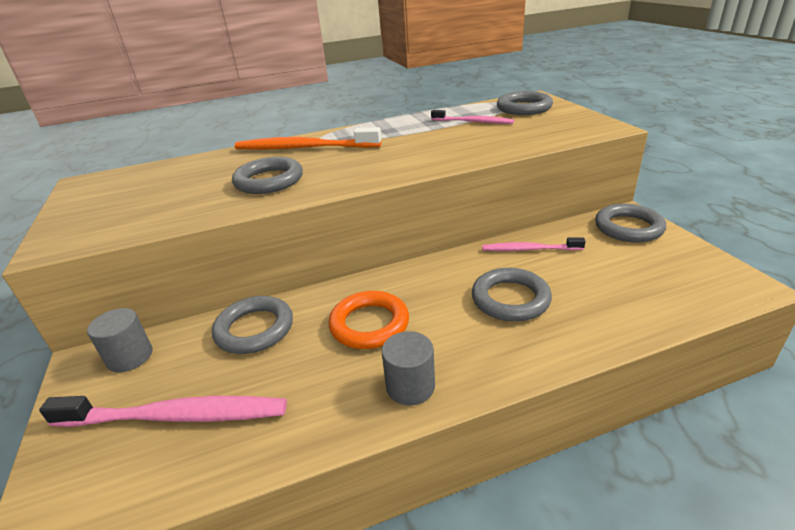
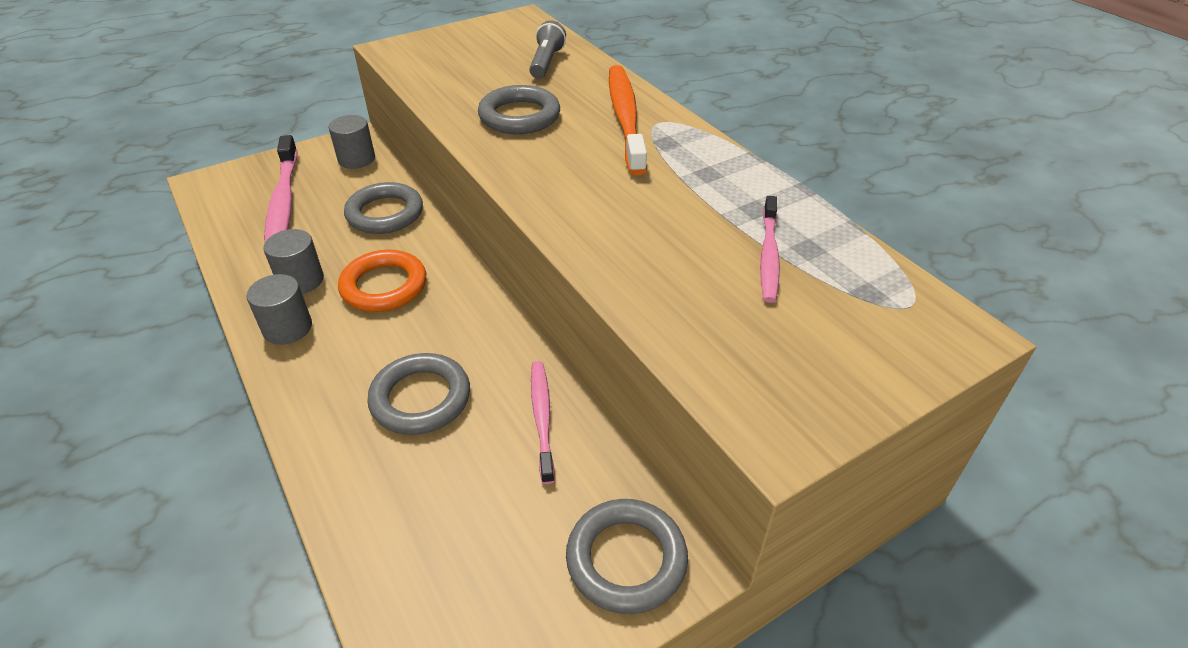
camera: 75 degrees right, 10 degrees up
(188, 171) = (546, 62): none -> grey flashlight
(337, 384) = (301, 280): none -> grey cylinder
(524, 108) = (875, 317): grey ring -> none

